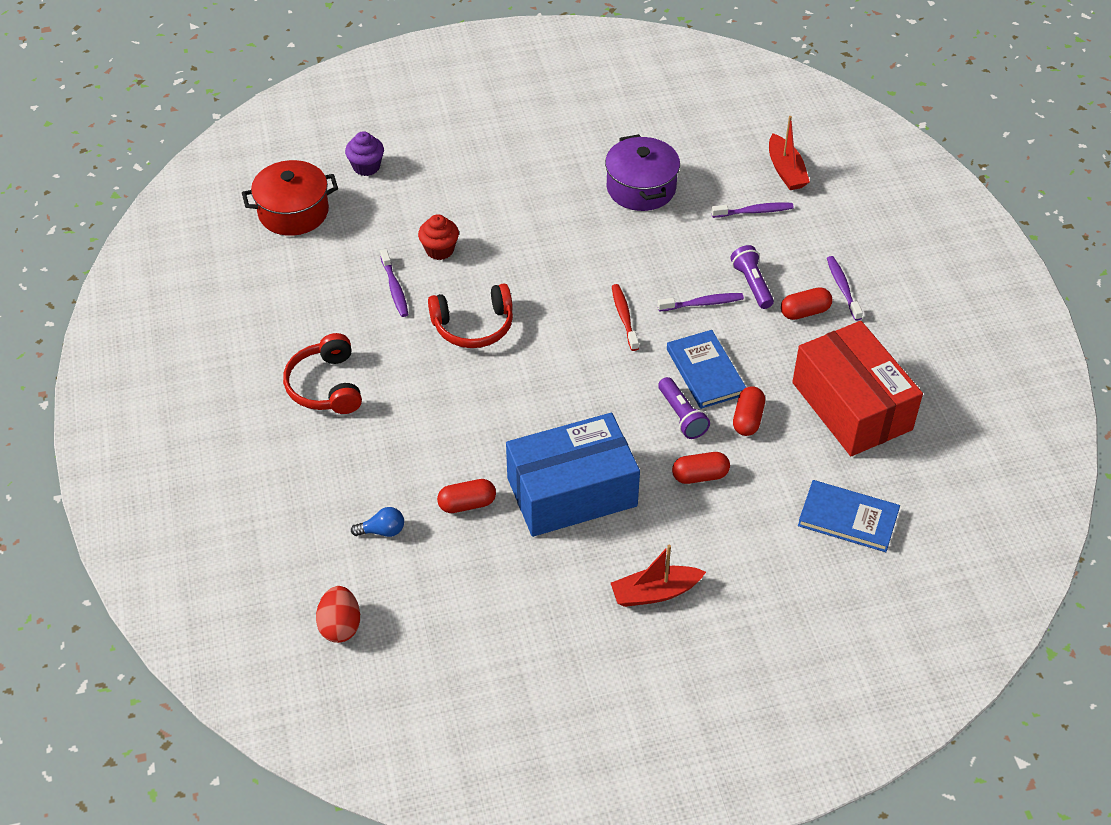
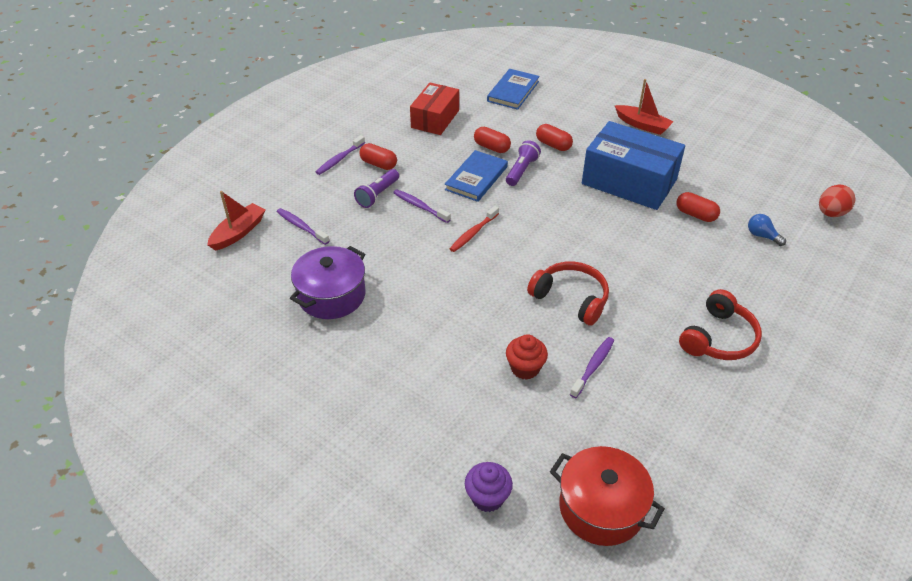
camera: 130 degrees left, 5 degrees down
(747, 419) = (491, 147): red capsule -> red capsule turned 60 degrees clockwise
(848, 518) = (513, 91): blue book -> blue book turned 45 degrees clockwise
(852, 406) = (435, 119): red box -> red box, size x0.64

